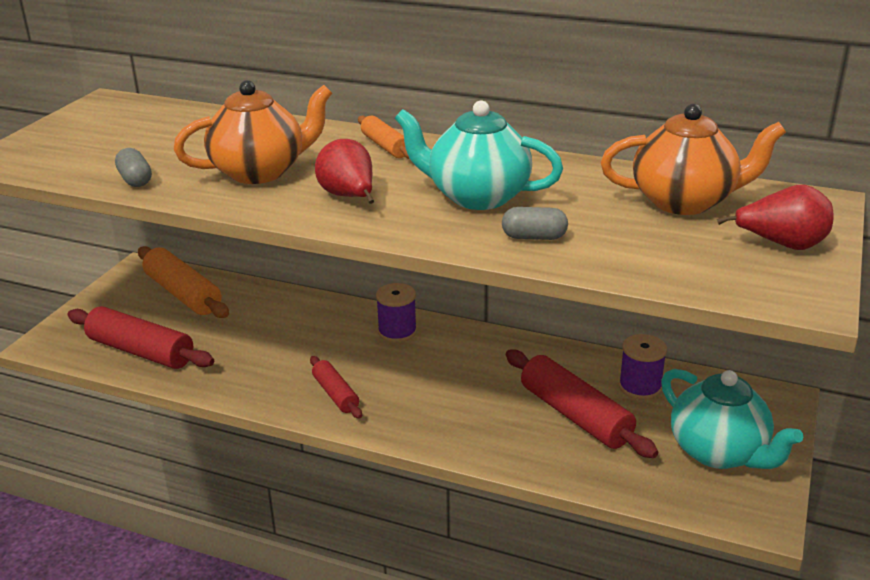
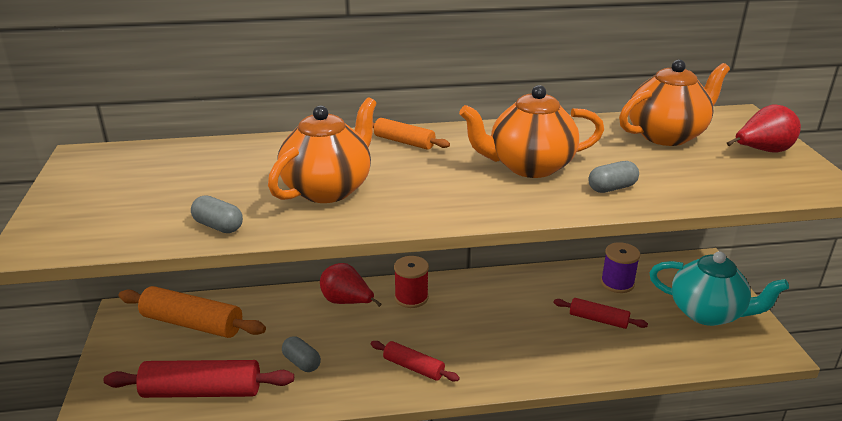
camera: 30 degrees left, 0 degrees up
(241, 356) = (302, 362): none -> grey capsule
(349, 197) = (434, 192): red pear -> red pear (347, 302)
(397, 332) = (411, 297): purple spool -> red spool
(477, 197) = (529, 166): turquoise teapot -> orange teapot
(575, 415) = (598, 319): red rolling pin -> red rolling pin, size x0.57

